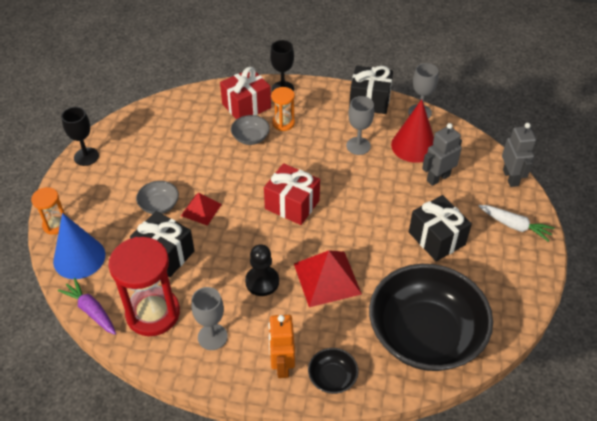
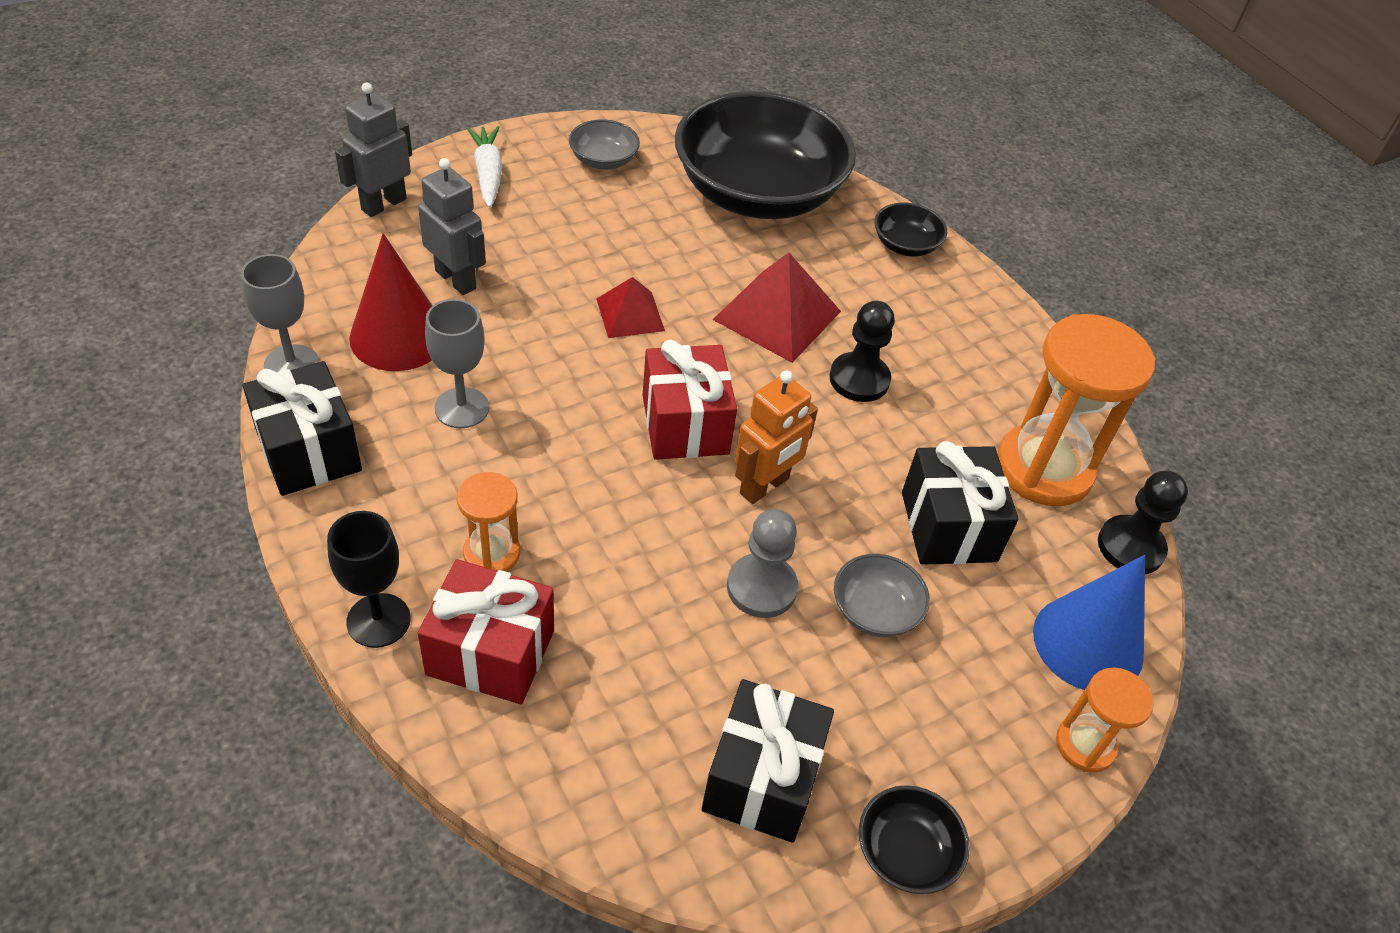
camera: 135 degrees left, 0 degrees up
(86, 156) = (906, 852): black goblet -> black bowl
(91, 310) = (1130, 547): purple carrot -> black pawn
(153, 313) = (1044, 469): red hourglass -> orange hourglass
(200, 181) = (761, 587): none -> grey pawn
(201, 210) = (819, 540): red pyramid -> red pyramid (630, 314)
(212, 337) = (993, 381): grey goblet -> none
(250, 137) = (580, 582): grey bowl -> grey bowl (603, 160)
(282, 364) = (944, 295): orange robot -> orange robot (764, 486)
(436, 238) = (588, 237): black gift -> black gift (762, 779)
(438, 178) = (456, 279): grey robot -> grey robot turned 150 degrees counterclockwise

